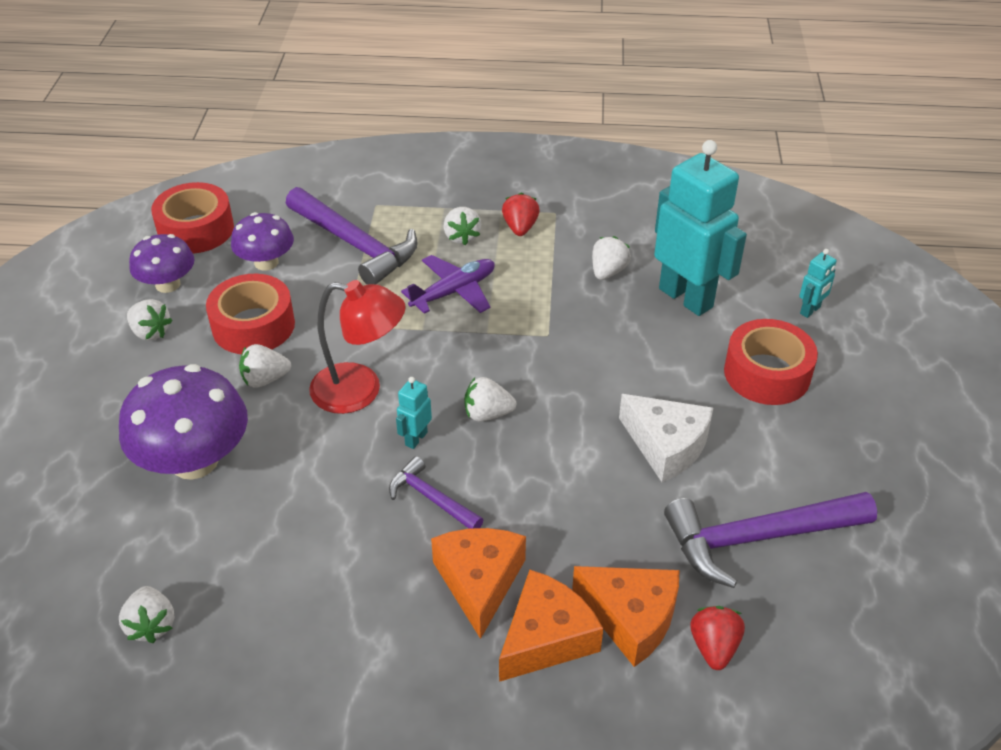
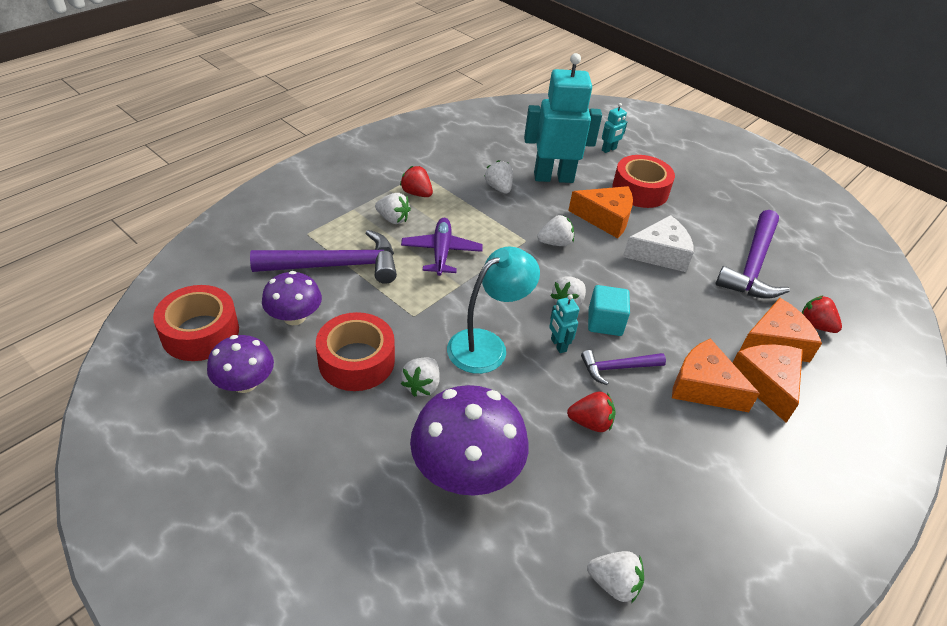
camera: 55 degrees left, 0 degrees up
(151, 332) = (290, 422): white strawberry -> white strawberry (555, 243)
(333, 515) = (590, 422): none -> red strawberry
(360, 391) = (487, 345): red lamp -> turquoise lamp
(490, 456) = (605, 322): none -> turquoise cube
(670, 372) = (605, 218): none -> orange cheese
(810, 310) = (609, 149): turquoise robot -> turquoise robot turned 60 degrees clockwise

